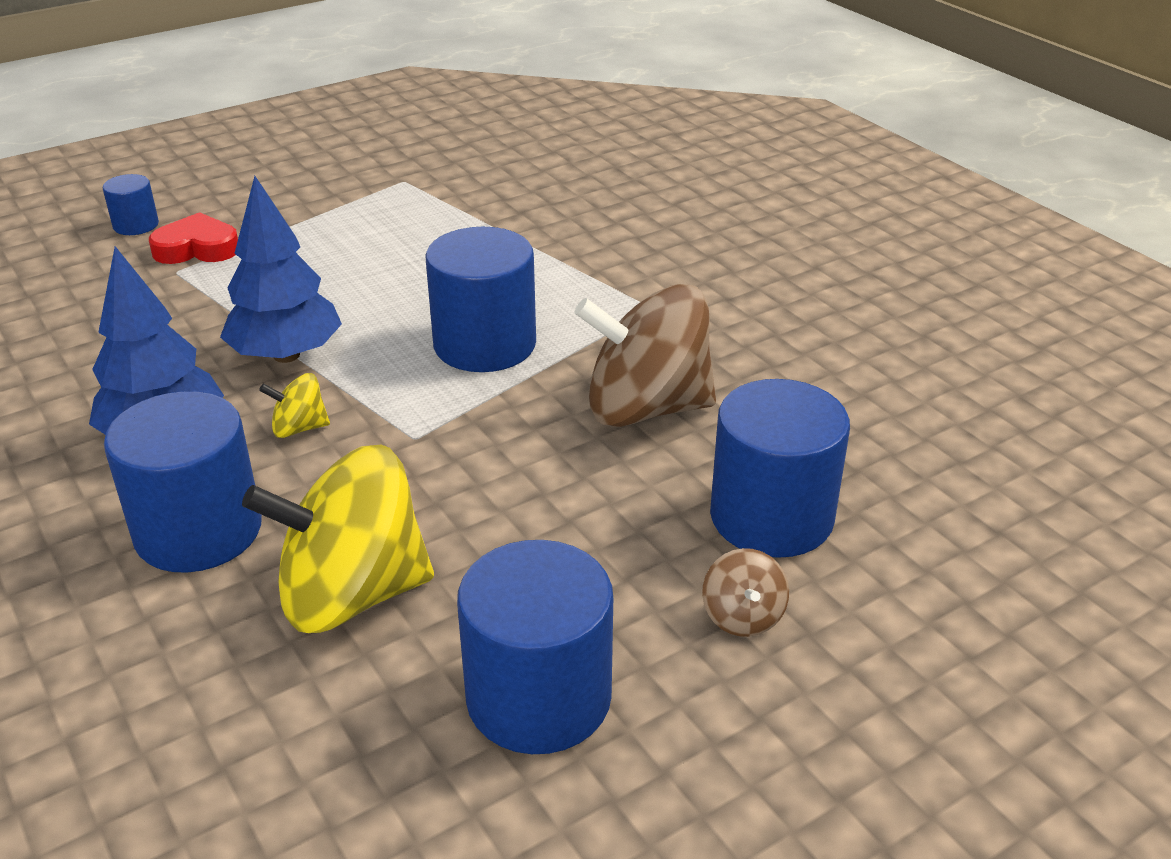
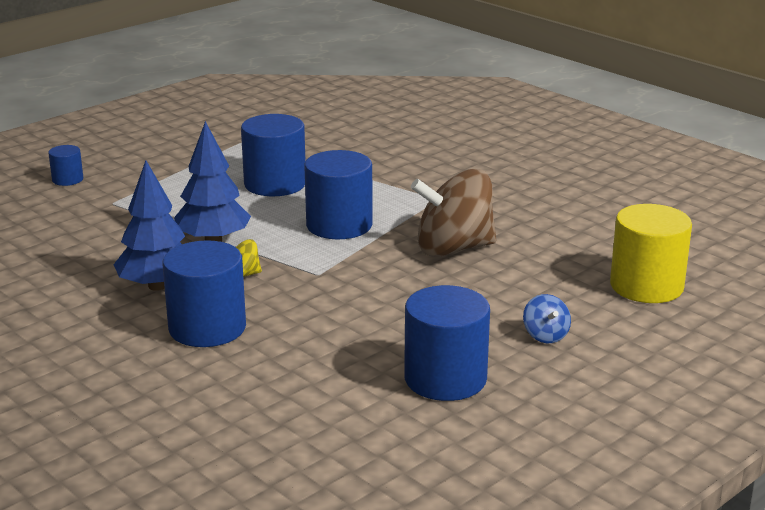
camera: 10 degrees left, 10 degrees down
(197, 248) = (119, 189): red heart -> none
(352, 594) = (316, 347): yellow spinning top -> none
(742, 616) = (545, 335): brown spinning top -> blue spinning top
(771, 517) = (546, 292): blue cylinder -> blue cylinder (275, 184)
(946, 524) = (646, 286): none -> yellow cylinder

